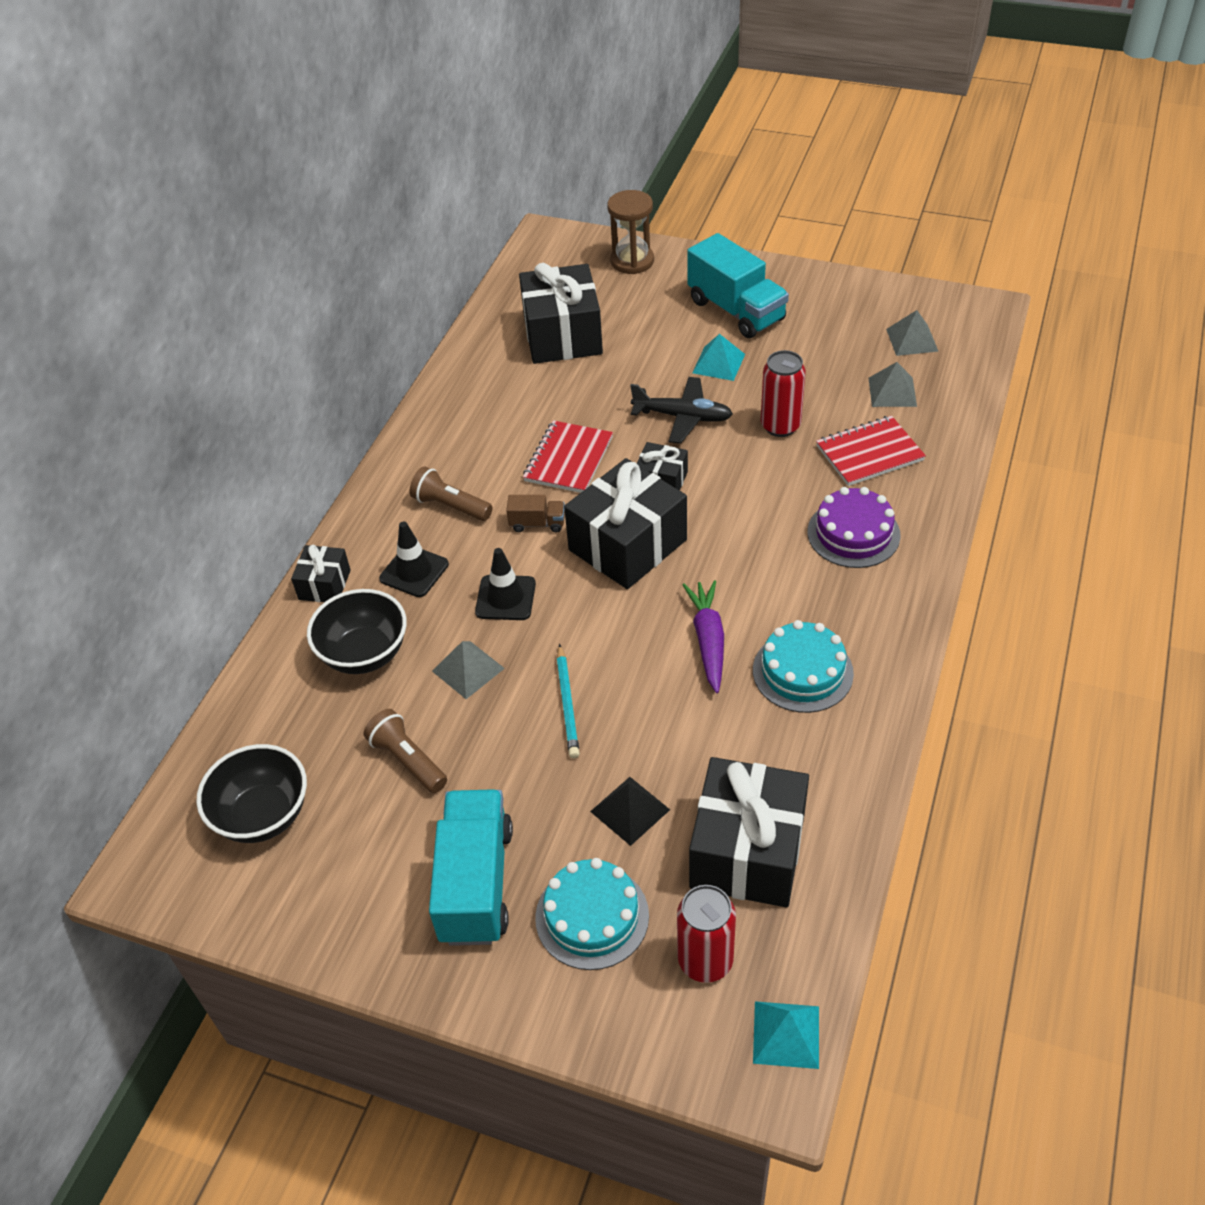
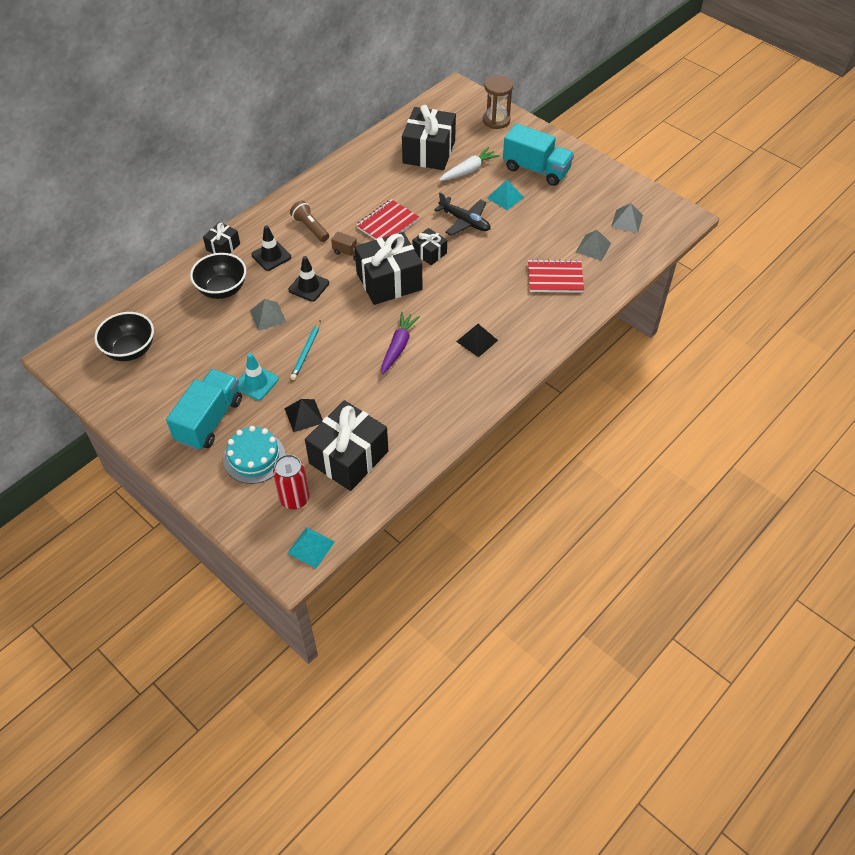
camera: 20 degrees right, 5 degrees up
(408, 760) = (212, 350): brown flashlight -> none
(516, 786) = (256, 382): none -> turquoise traffic cone
(639, 342) = (468, 170): none -> white carrot
(736, 310) = (536, 169): turquoise truck -> turquoise truck turned 45 degrees counterclockwise
(780, 426) = (515, 245): red can -> none
(802, 672) = (436, 381): turquoise cake -> none
(821, 587) = (477, 341): none -> black pyramid
(853, 533) = (514, 319): purple cake -> none

